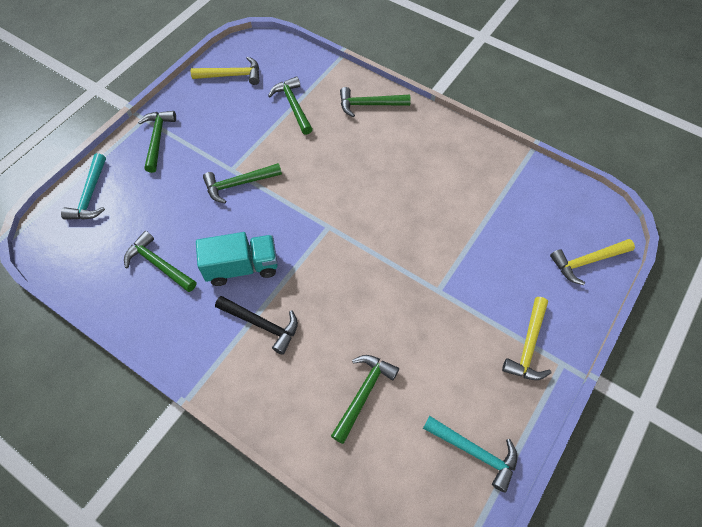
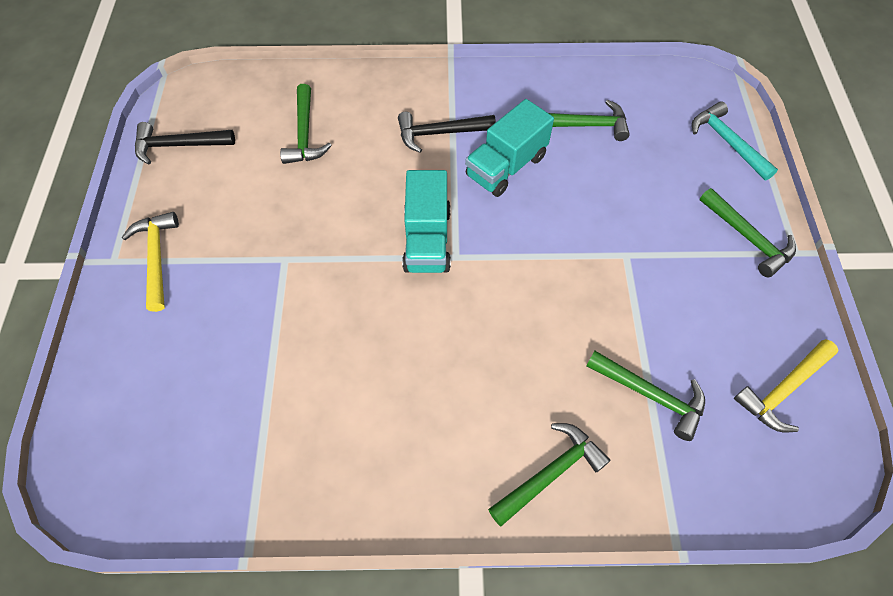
camera: 145 degrees right, 0 degrees up
(238, 184) = (599, 243): green hammer -> none
(337, 247) = (427, 240): none -> turquoise truck
(475, 452) = (178, 145): turquoise hammer -> black hammer
(587, 262) = (109, 400): yellow hammer -> none

